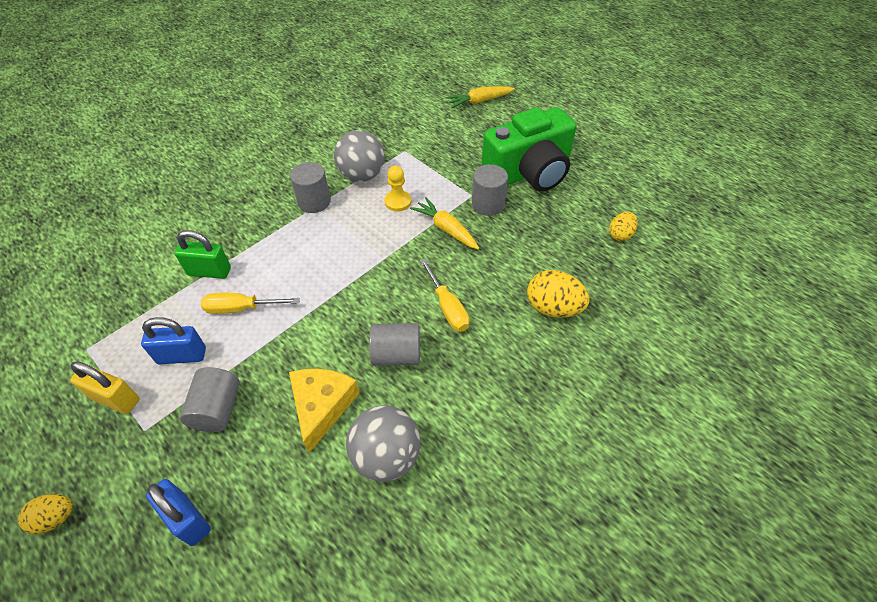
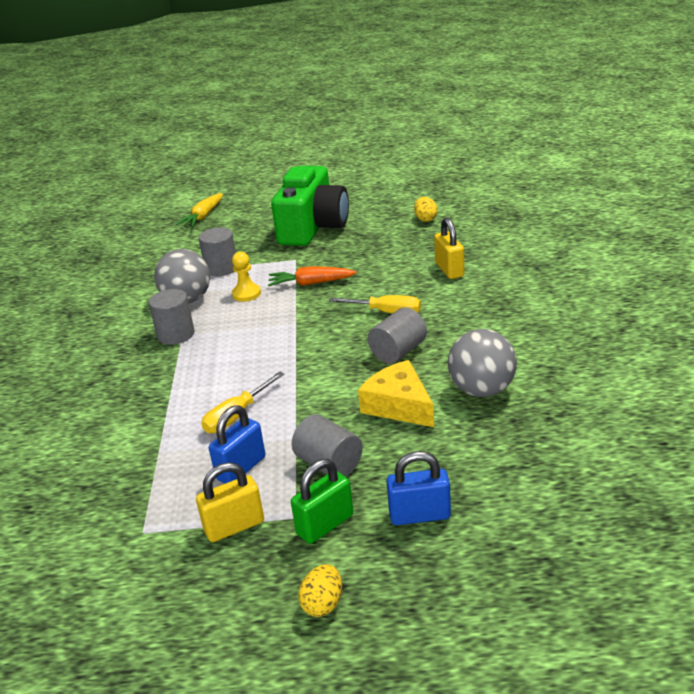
camera: 45 degrees left, 20 degrees down
(209, 271) = (164, 421): green padlock -> green padlock (325, 524)
(446, 229) = (310, 283): yellow carrot -> orange carrot
(488, 204) = (315, 256): grey cylinder -> grey cylinder (221, 268)
(553, 308) = (449, 270): yellow egg -> yellow padlock

